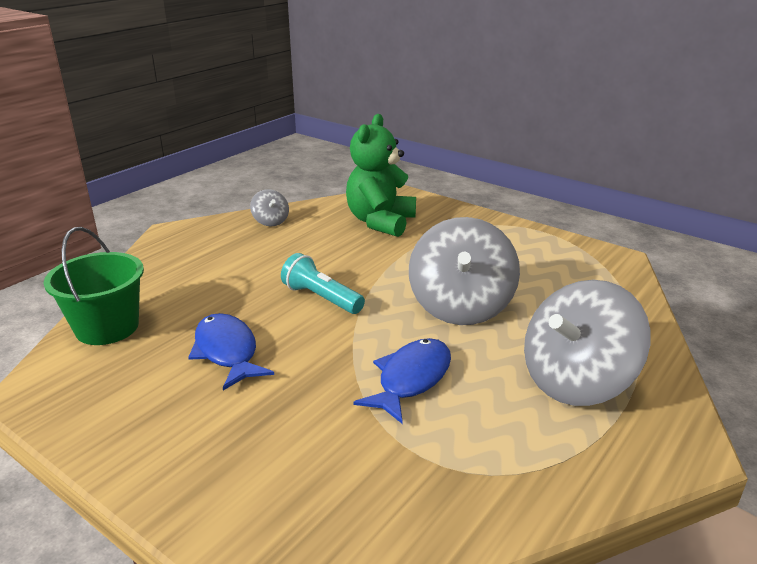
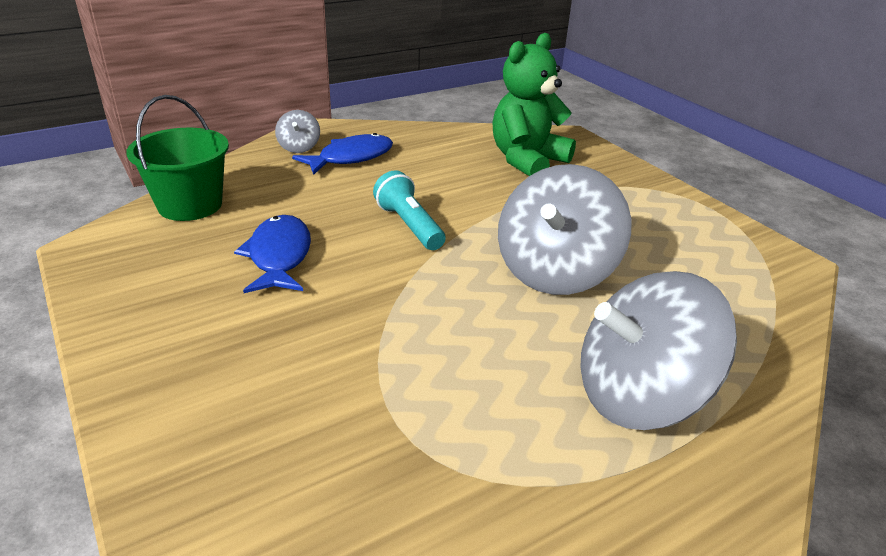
camera: 20 degrees right, 5 degrees up
(270, 221) = (412, 137): grey spinning top -> grey spinning top (299, 147)
(411, 379) = (444, 336): blue fish -> blue fish (351, 158)

